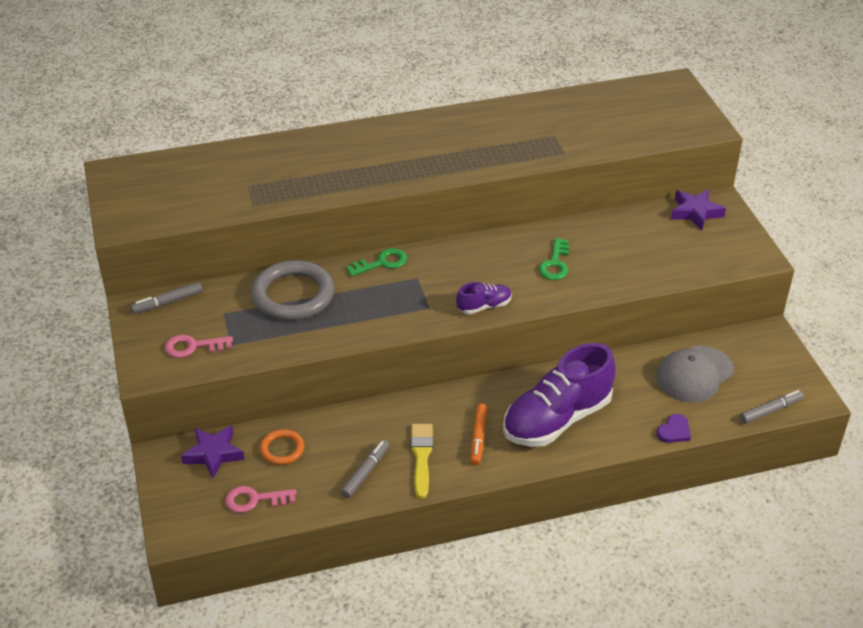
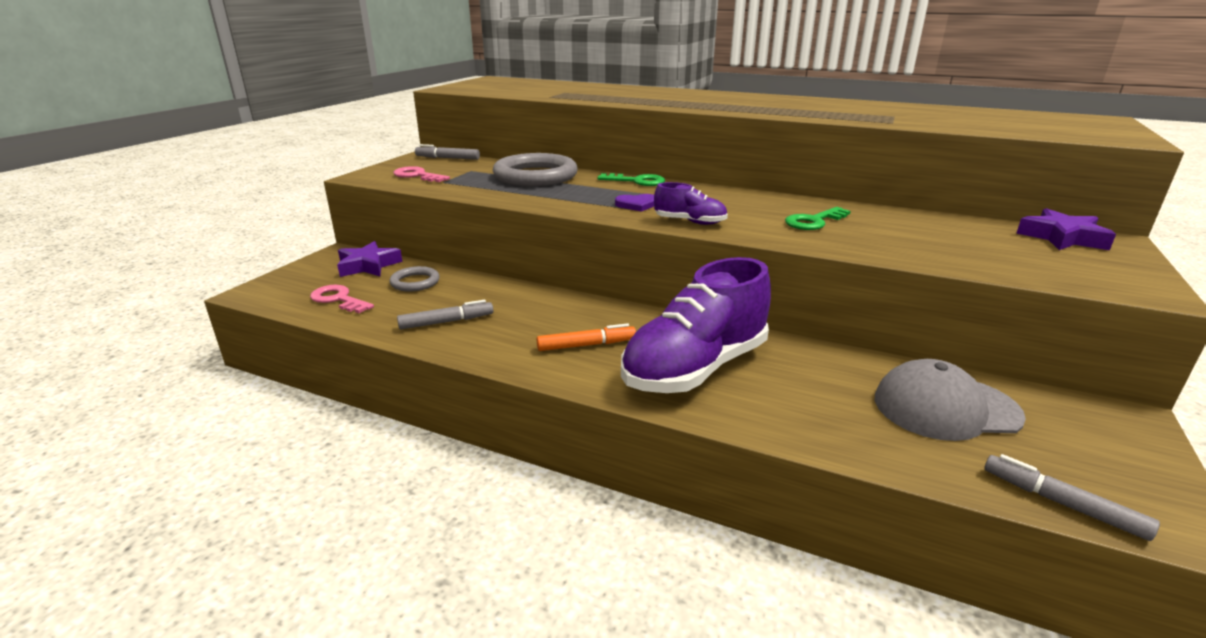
camera: 40 degrees right, 15 degrees down
(282, 449) = (415, 282): orange ring -> grey ring
(421, 456) = (511, 334): yellow brush -> none
(478, 438) = (586, 345): orange marker -> orange marker turned 150 degrees counterclockwise
(557, 419) = (695, 368): purple shoe -> purple shoe turned 45 degrees counterclockwise
(674, 431) = (849, 448): purple heart -> purple heart (637, 205)
(771, 410) = (1062, 503): grey marker -> grey marker turned 150 degrees counterclockwise

